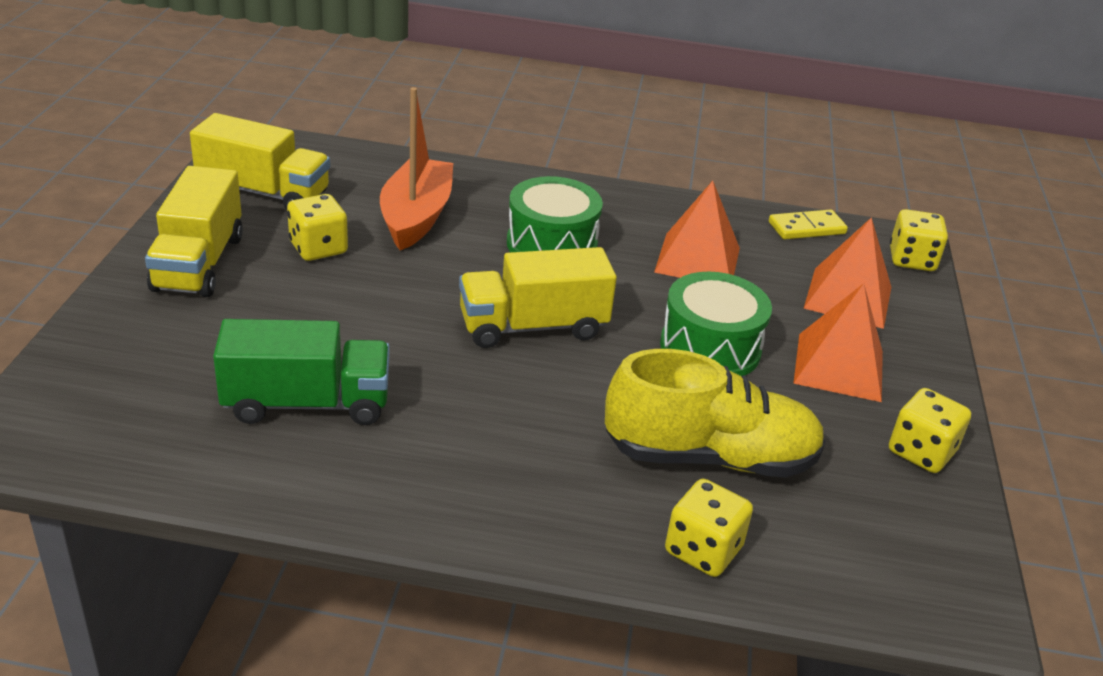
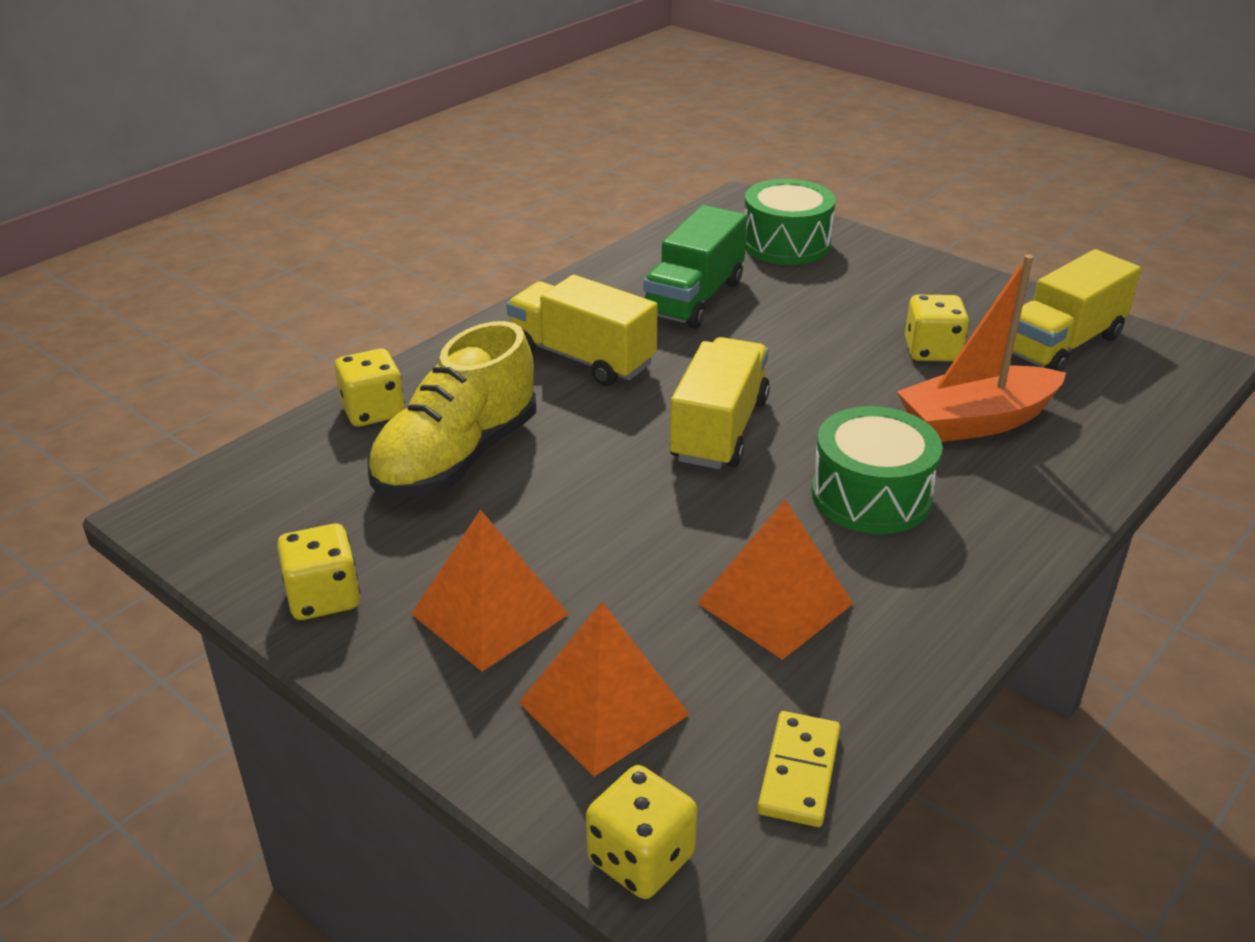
camera: 125 degrees right, 0 degrees up
(199, 263) = (932, 292): yellow truck -> yellow truck (582, 358)
(416, 216) = (976, 422): orange boat -> orange boat turned 120 degrees clockwise
(710, 348) = (599, 530): green drum -> green drum (786, 244)

